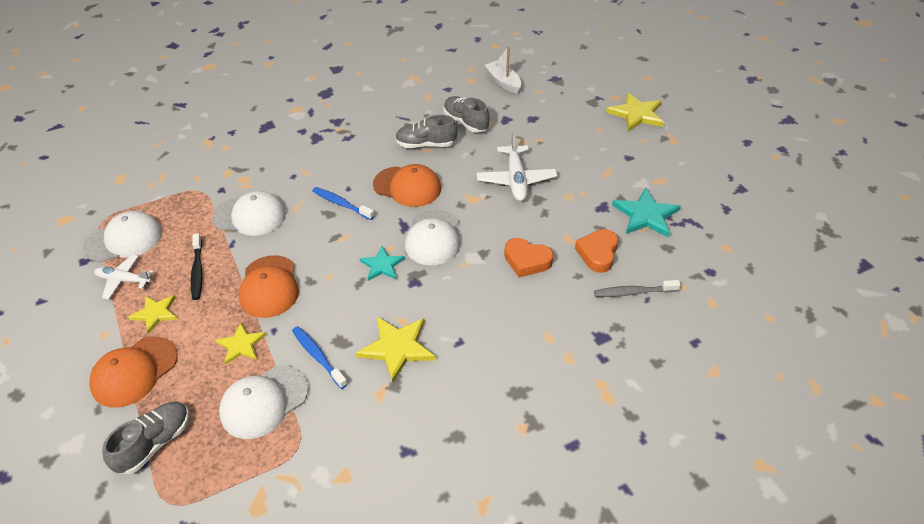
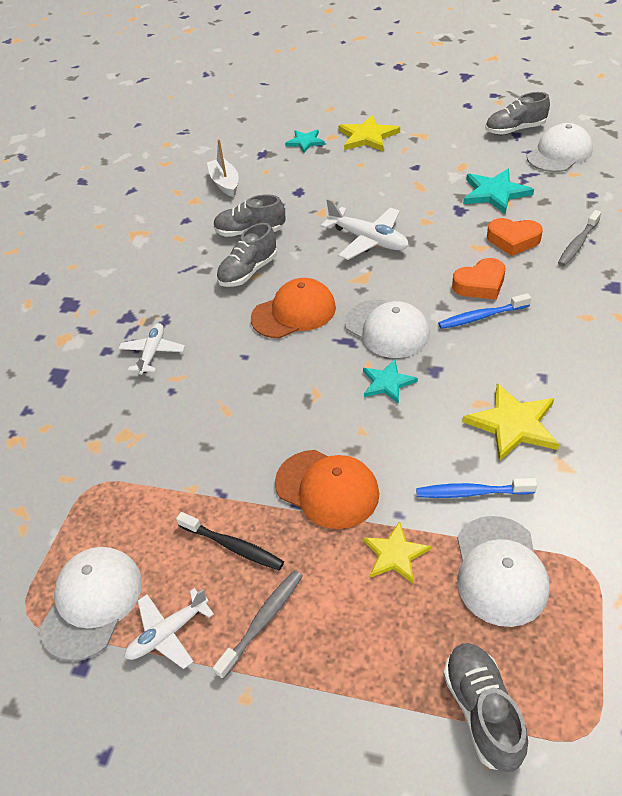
camera: 45 degrees left, 0 degrees up
(134, 372) = (344, 686): orange cap -> none
(155, 313) = (263, 621): yellow star -> grey toothbrush
(250, 216) = (193, 456): white cap -> white cap (559, 154)
(316, 150) = (152, 353): none -> white plane
(341, 204) = (262, 372): blue toothbrush -> blue toothbrush (481, 317)
(503, 82) = (225, 183): white boat -> white boat turned 60 degrees clockwise
(592, 89) = (305, 142): none -> turquoise star
(597, 253) = (513, 240): orange heart -> orange heart turned 45 degrees counterclockwise
(746, 185) = (515, 130): none -> grey shoe

